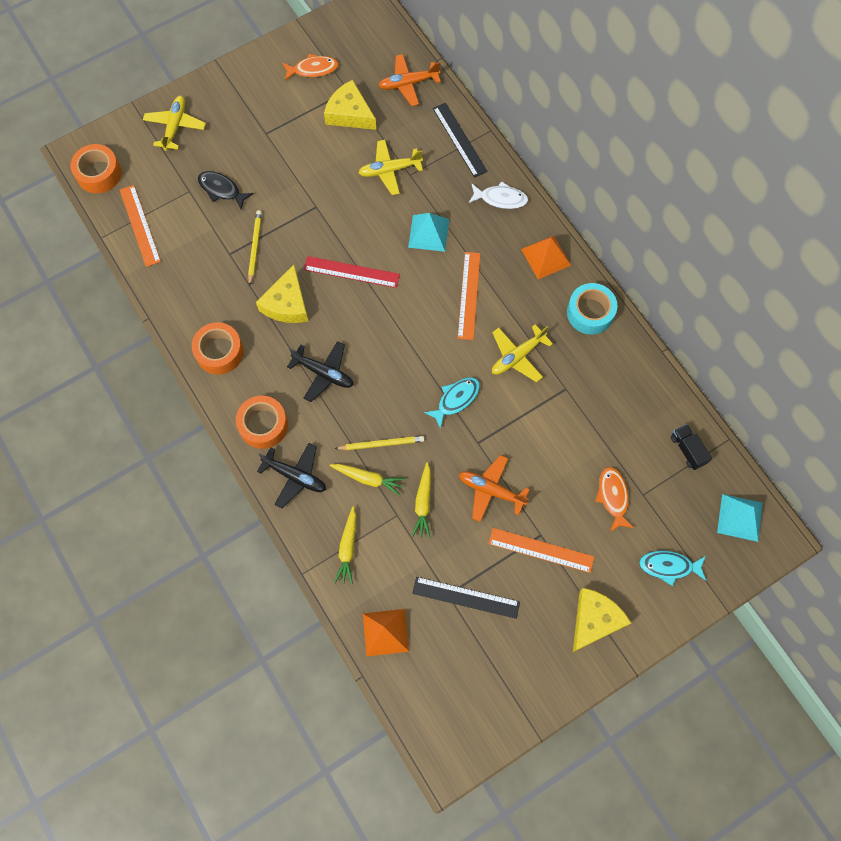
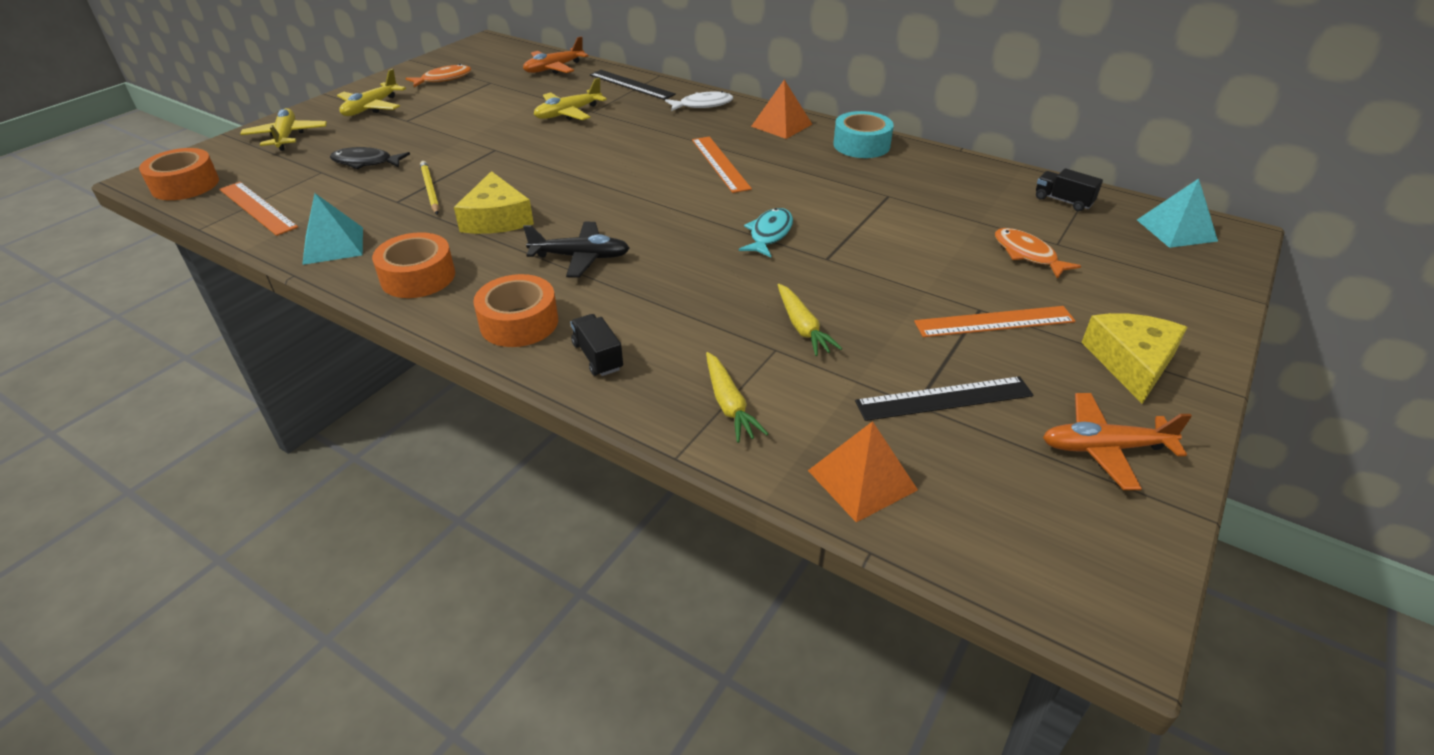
camera: 25 degrees left, 30 degrees down
(295, 476) = (597, 357): black plane -> black truck
(349, 114) = (500, 93): yellow cheese -> none
(351, 272) = (567, 179): red ruler -> none
(368, 478) = (707, 328): yellow carrot -> none
(381, 444) = (702, 293): yellow pencil -> none
(428, 233) = (641, 138): turquoise pyramid -> turquoise pyramid (333, 245)
(491, 490) = (880, 291): orange plane -> orange plane (1104, 448)
(517, 356) = (812, 188): yellow plane -> yellow plane (371, 108)
(669, 566) = (1155, 288): turquoise fish -> none

